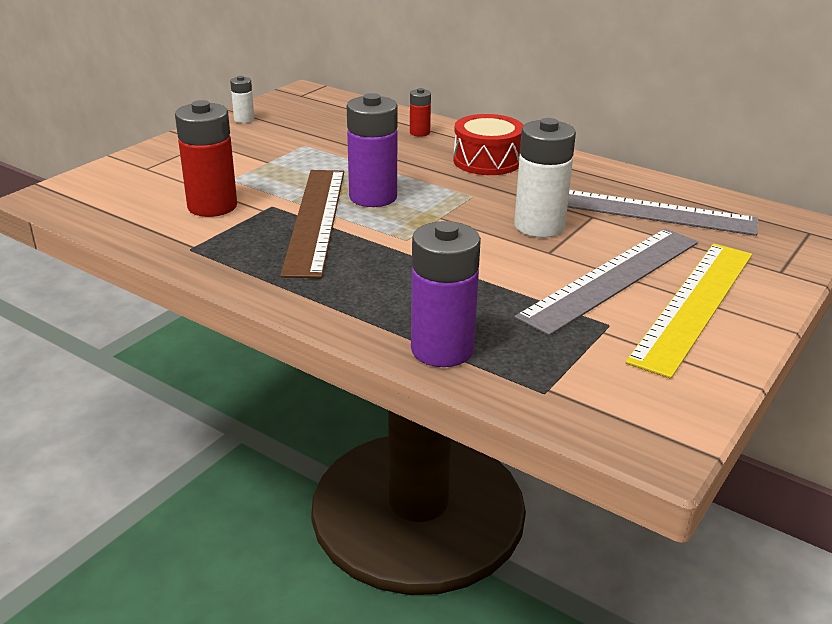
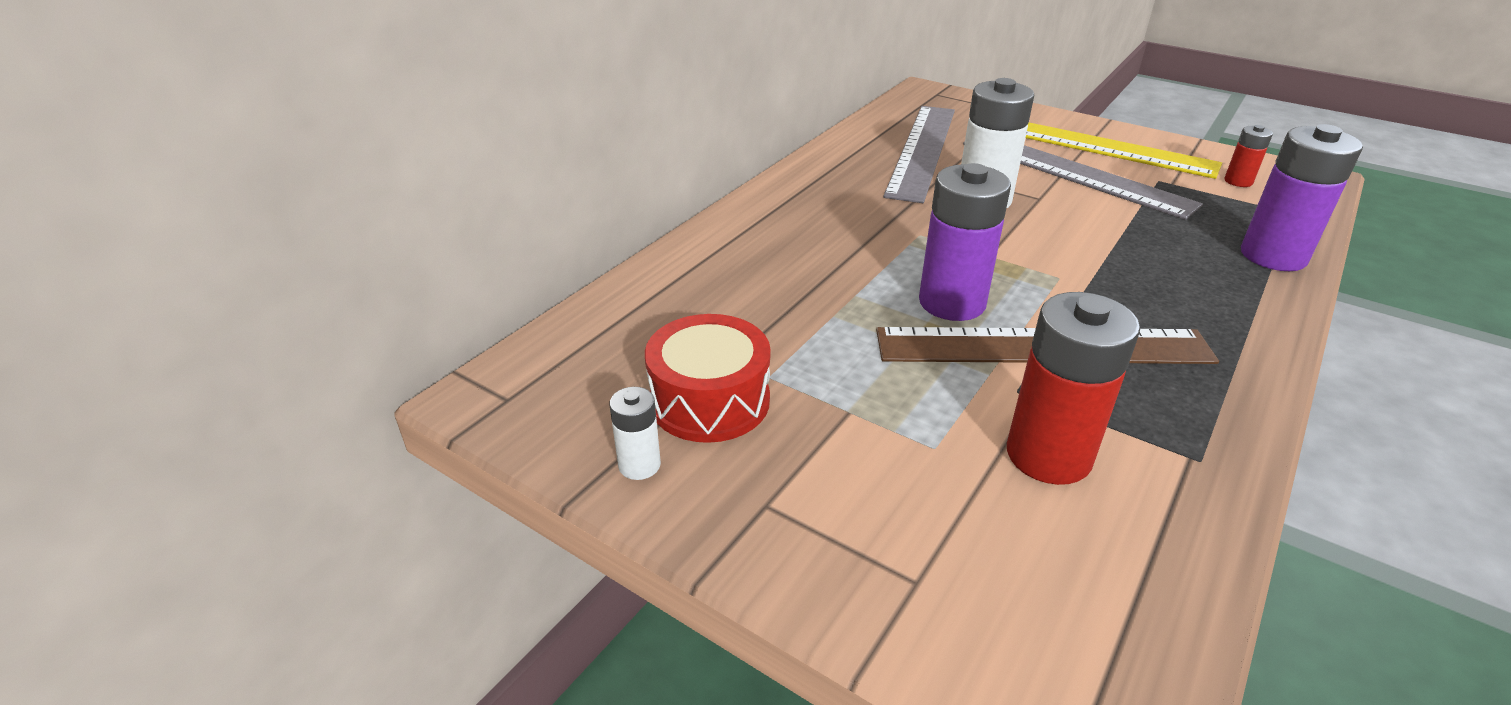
camera: 90 degrees left, 5 degrees up
(419, 133) = (713, 269): red battery -> red battery (1238, 181)
(487, 161) = (811, 222): red drum -> red drum (709, 400)

